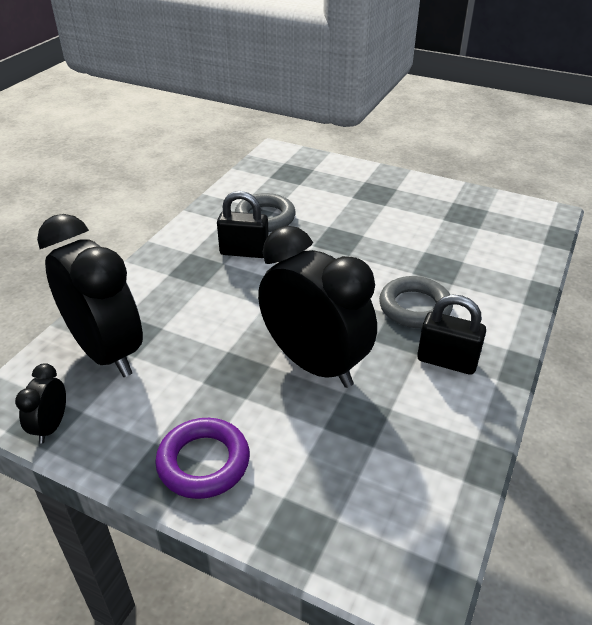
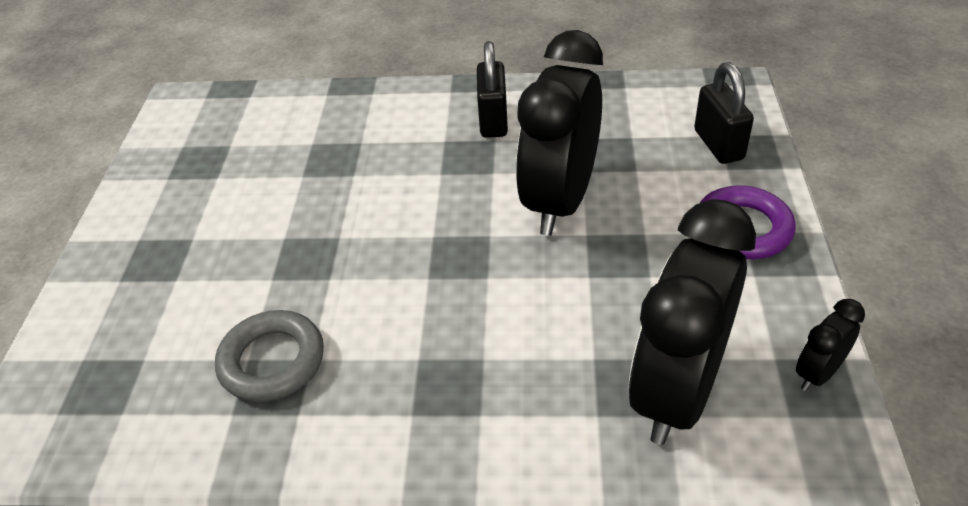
camera: 110 degrees left, 5 degrees up
(51, 426) = (818, 373): black clock -> black clock turned 150 degrees clockwise
(244, 252) = (379, 347): black padlock -> black padlock (718, 145)
(414, 307) = (420, 158): grey ring -> none

